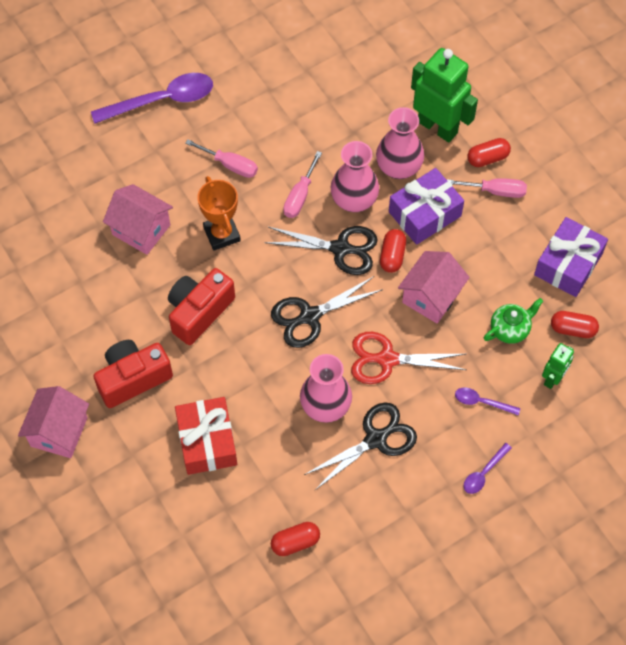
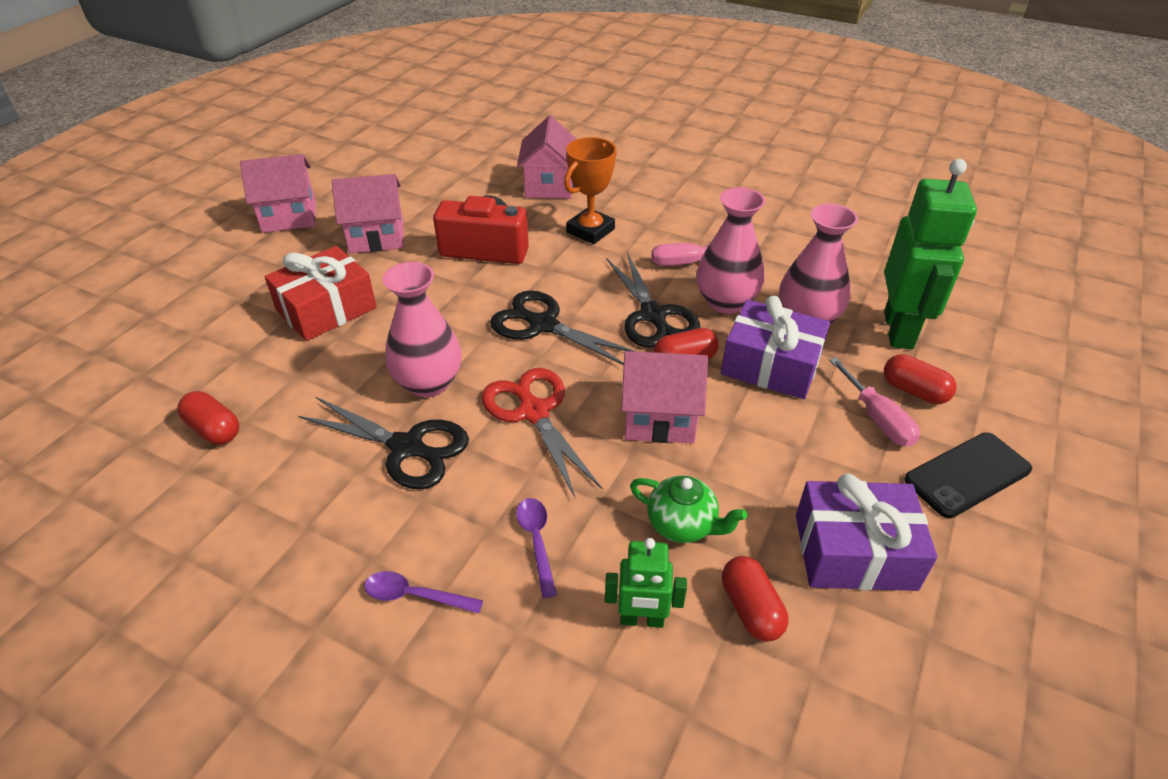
camera: 60 degrees right, 20 degrees down
(133, 378) = (376, 237): red camera -> pink house
(162, 100) = (699, 150): purple spoon -> none
(230, 165) = (675, 208): pink screwdriver -> none
(554, 180) = (967, 475): none -> black phone

